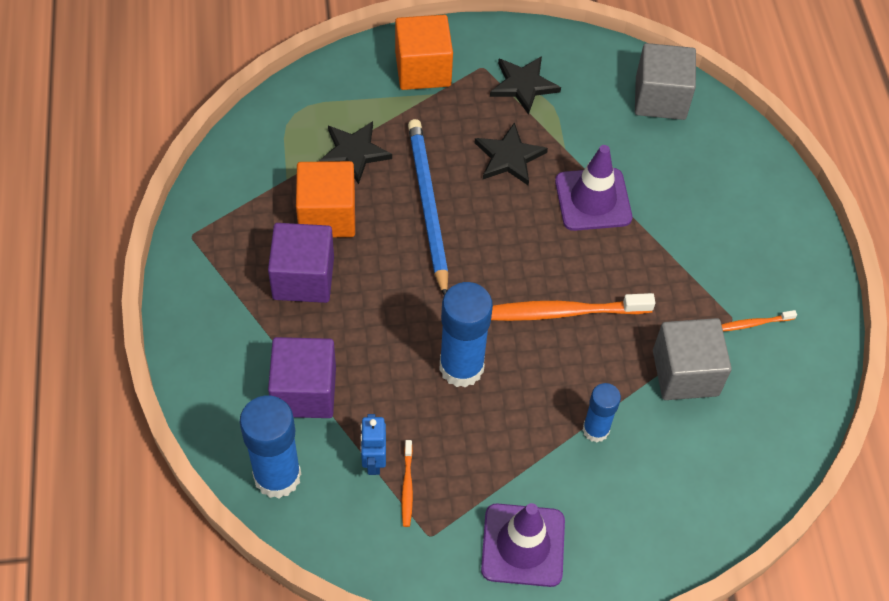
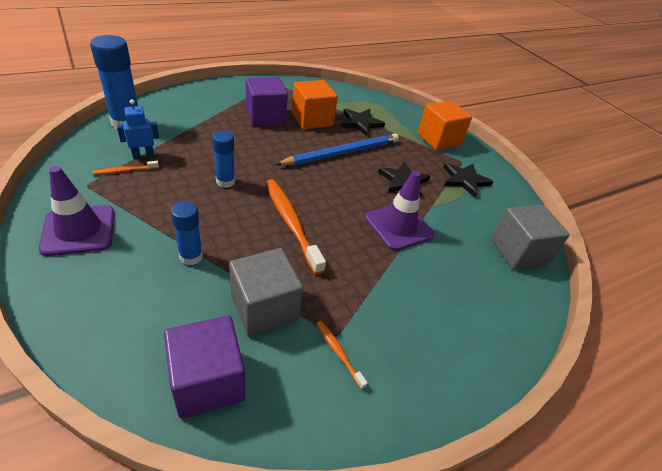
camera: 65 degrees right, 15 degrees down
(304, 391) = (188, 126): purple cube -> purple cube (208, 381)
(461, 367) = (225, 182): blue glue stick -> blue glue stick, size x0.59

